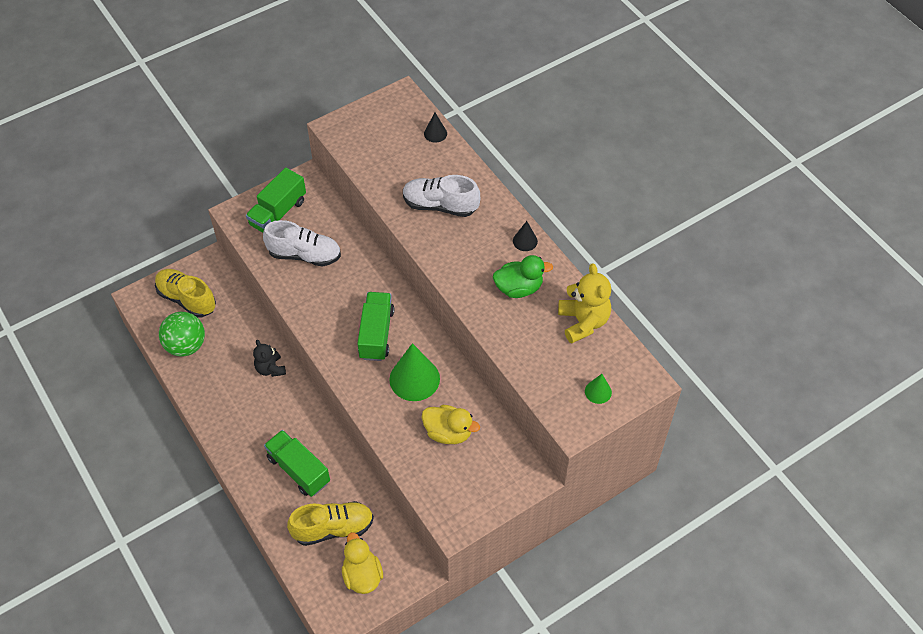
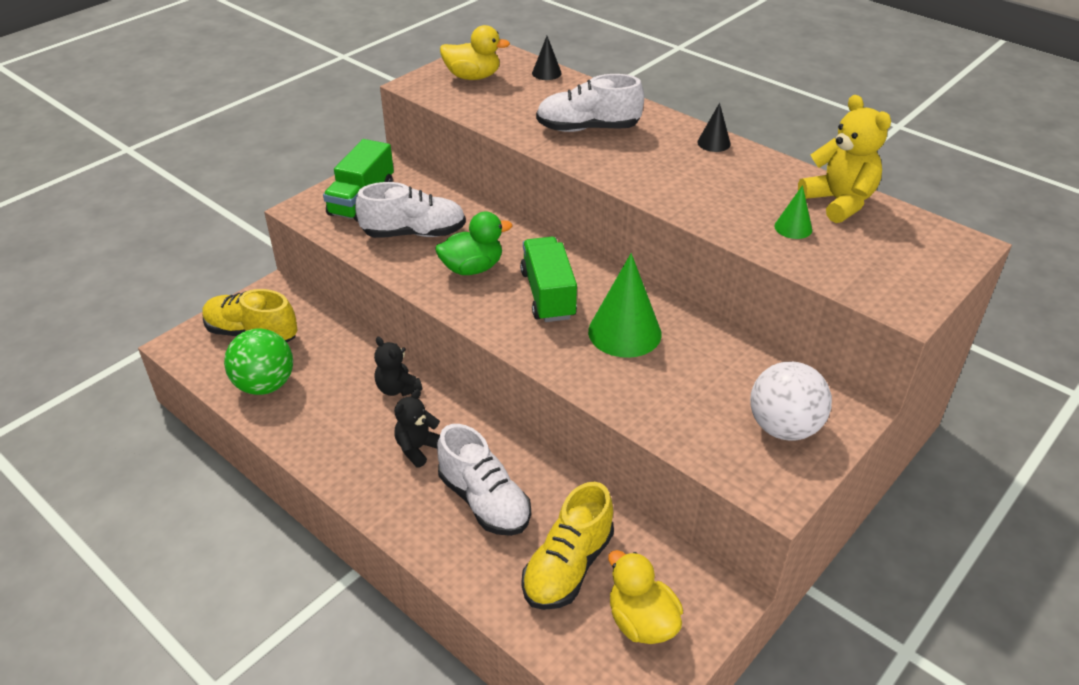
camera: 15 degrees left, 15 degrees down
(270, 420) = (418, 448): none -> black teddy bear
(298, 470) = (484, 501): green truck -> white shoe
(333, 528) = (568, 567): yellow shoe -> yellow shoe turned 150 degrees clockwise
(448, 432) = (704, 382): yellow duck -> yellow duck (473, 77)
(482, 479) = (784, 427): none -> white ball
(519, 288) = (735, 184): green duck -> green duck (472, 268)
(598, 391) = (910, 265): green cone -> green cone (793, 228)

